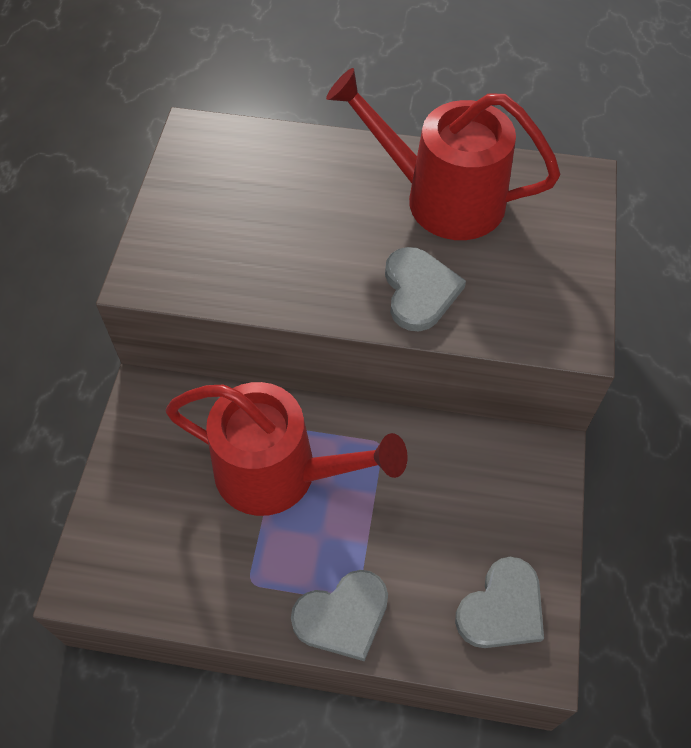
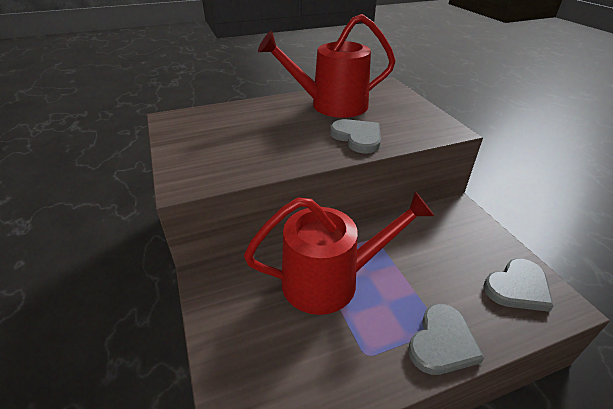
camera: 30 degrees left, 20 degrees down
(502, 608) = (517, 287): grey heart -> grey heart turned 45 degrees clockwise

